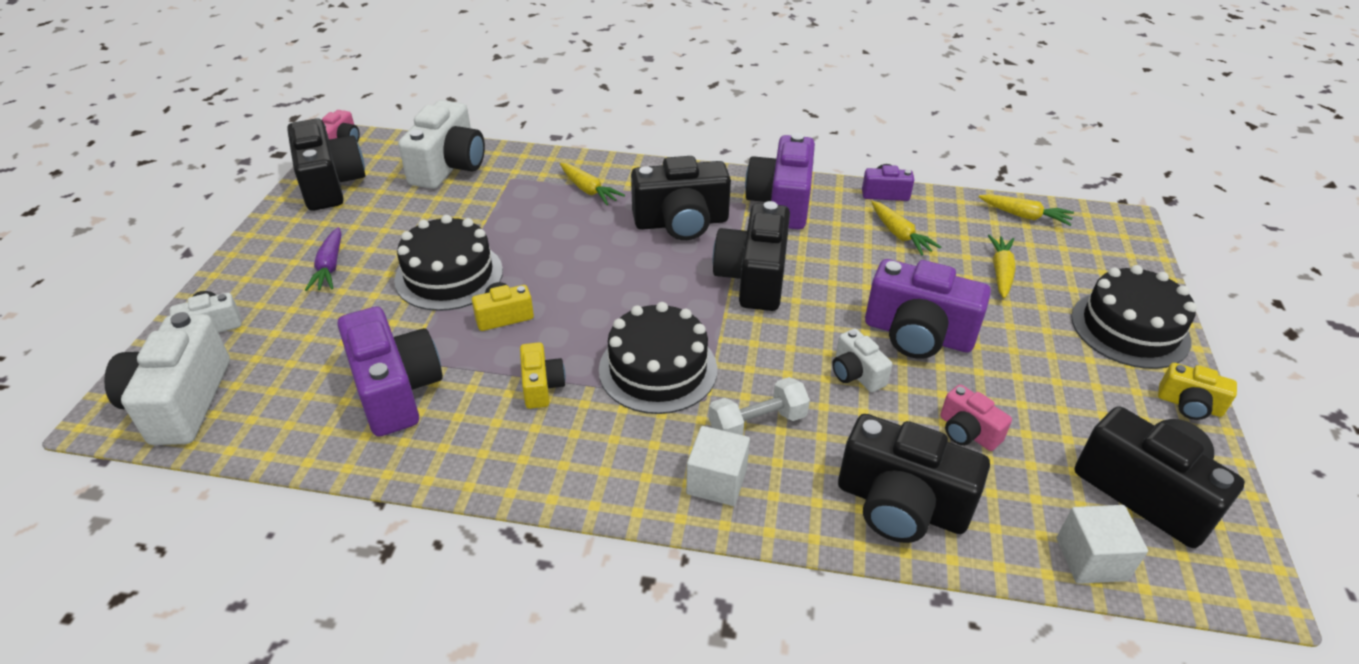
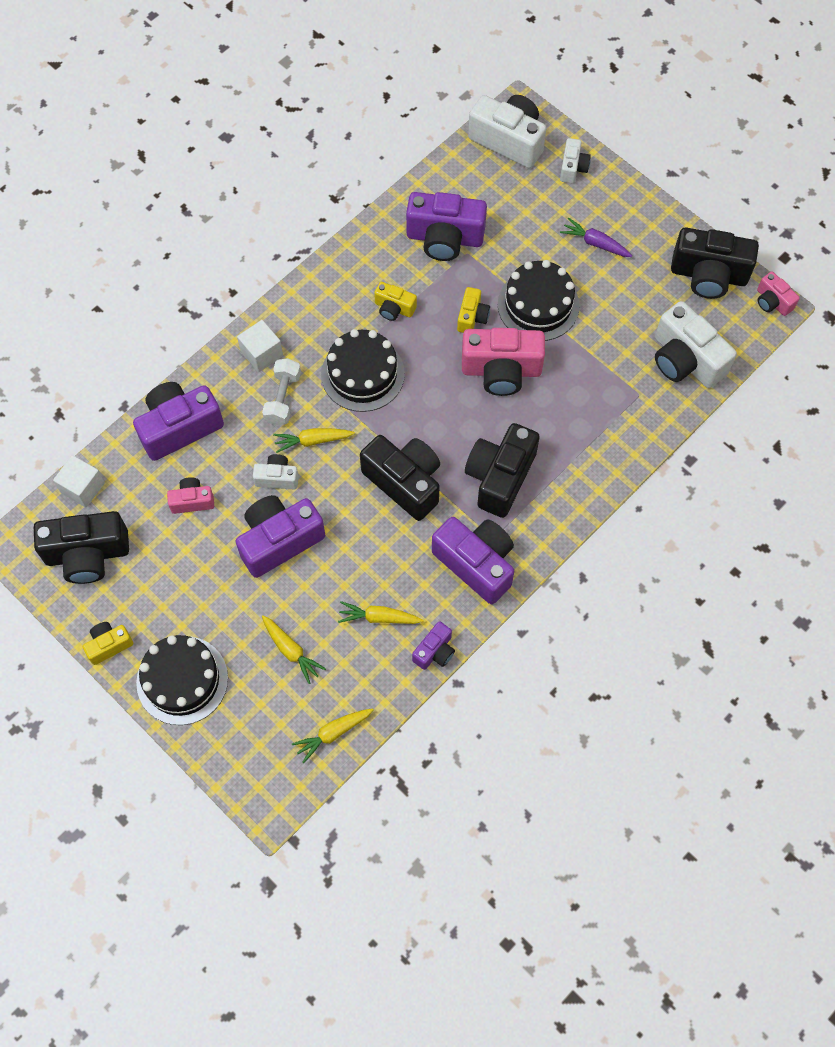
camera: 125 degrees right, 25 degrees up
(558, 268) = (501, 370): none -> pink camera
(588, 190) = (586, 439): yellow carrot -> yellow carrot (312, 441)
(901, 505) = (179, 427): black camera -> purple camera

